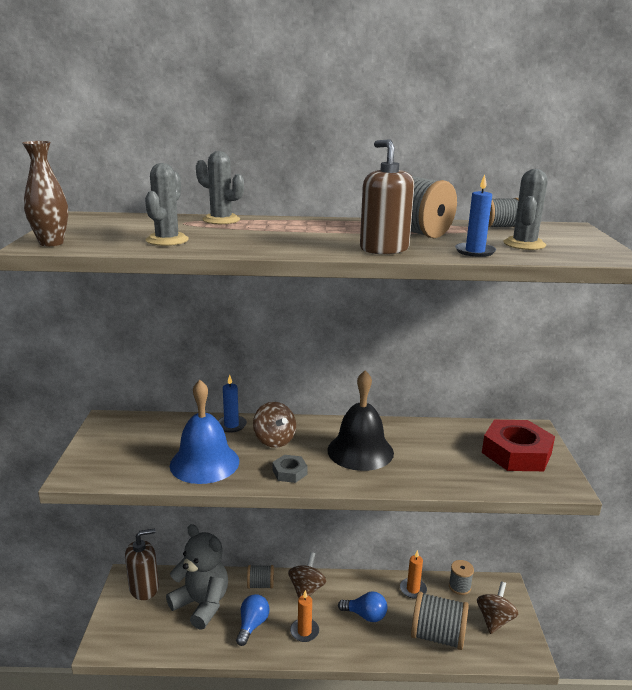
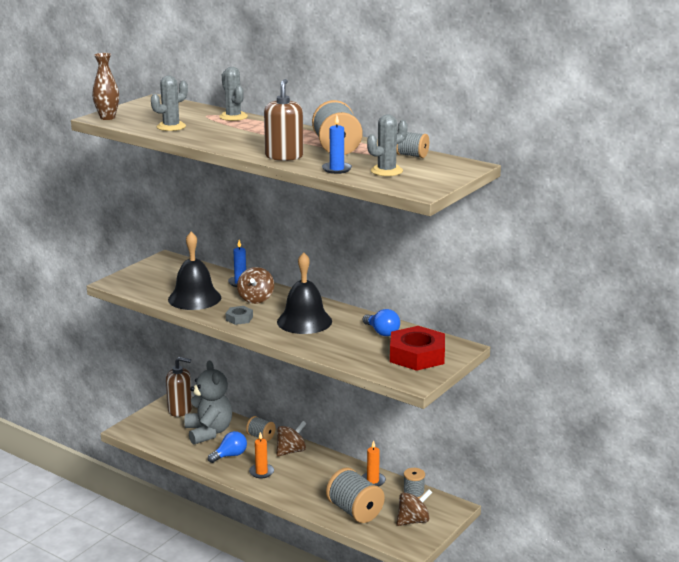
camera: 35 degrees right, 0 degrees up
(204, 463) = (194, 298): blue bell -> black bell
(365, 615) = (316, 481): blue light bulb -> blue light bulb (382, 332)

